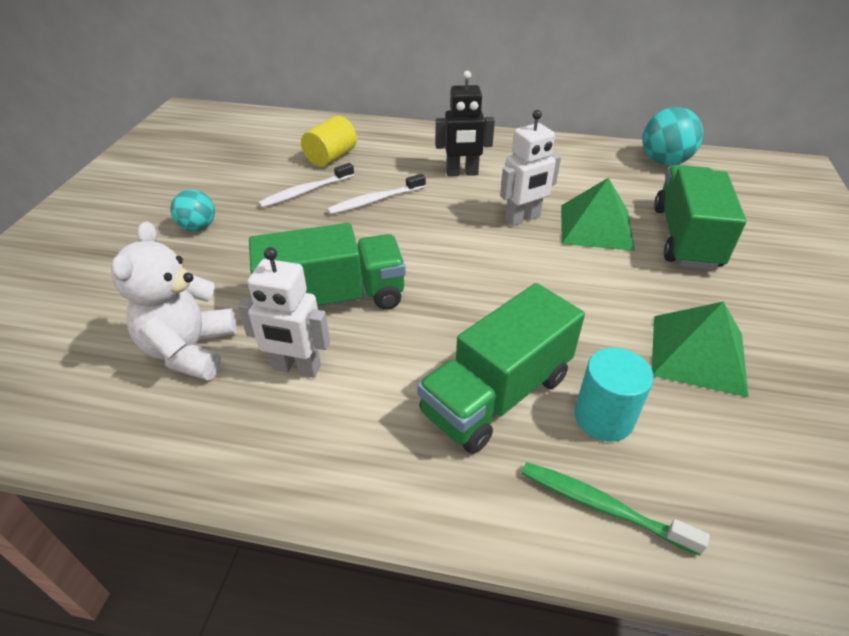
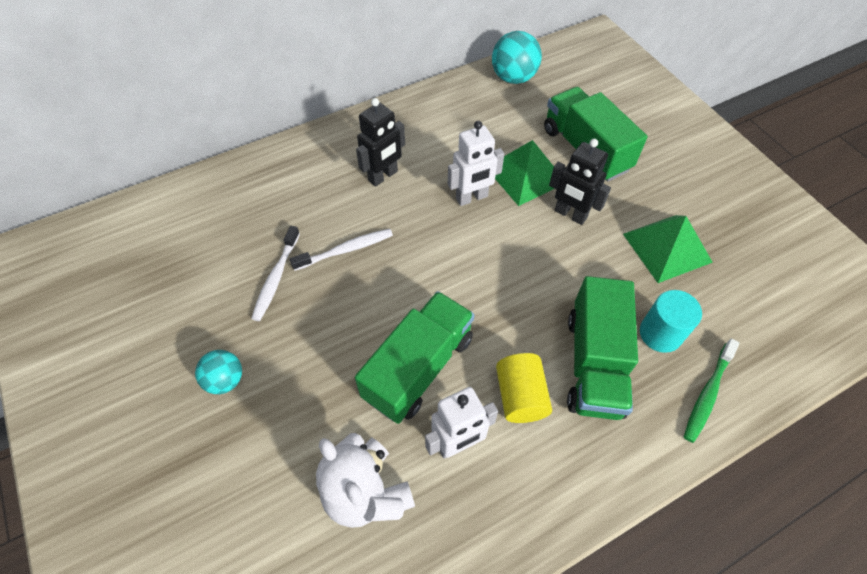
camera: 40 degrees left, 15 degrees up
(331, 157) = (254, 224): yellow cylinder -> yellow cylinder (520, 396)
(375, 201) = (345, 250): white toothbrush -> white toothbrush turned 135 degrees counterclockwise
(522, 218) = (472, 198): white robot -> white robot turned 45 degrees clockwise
(602, 507) = (707, 394): green toothbrush -> green toothbrush turned 45 degrees counterclockwise
(609, 274) = (570, 214): none -> black robot

